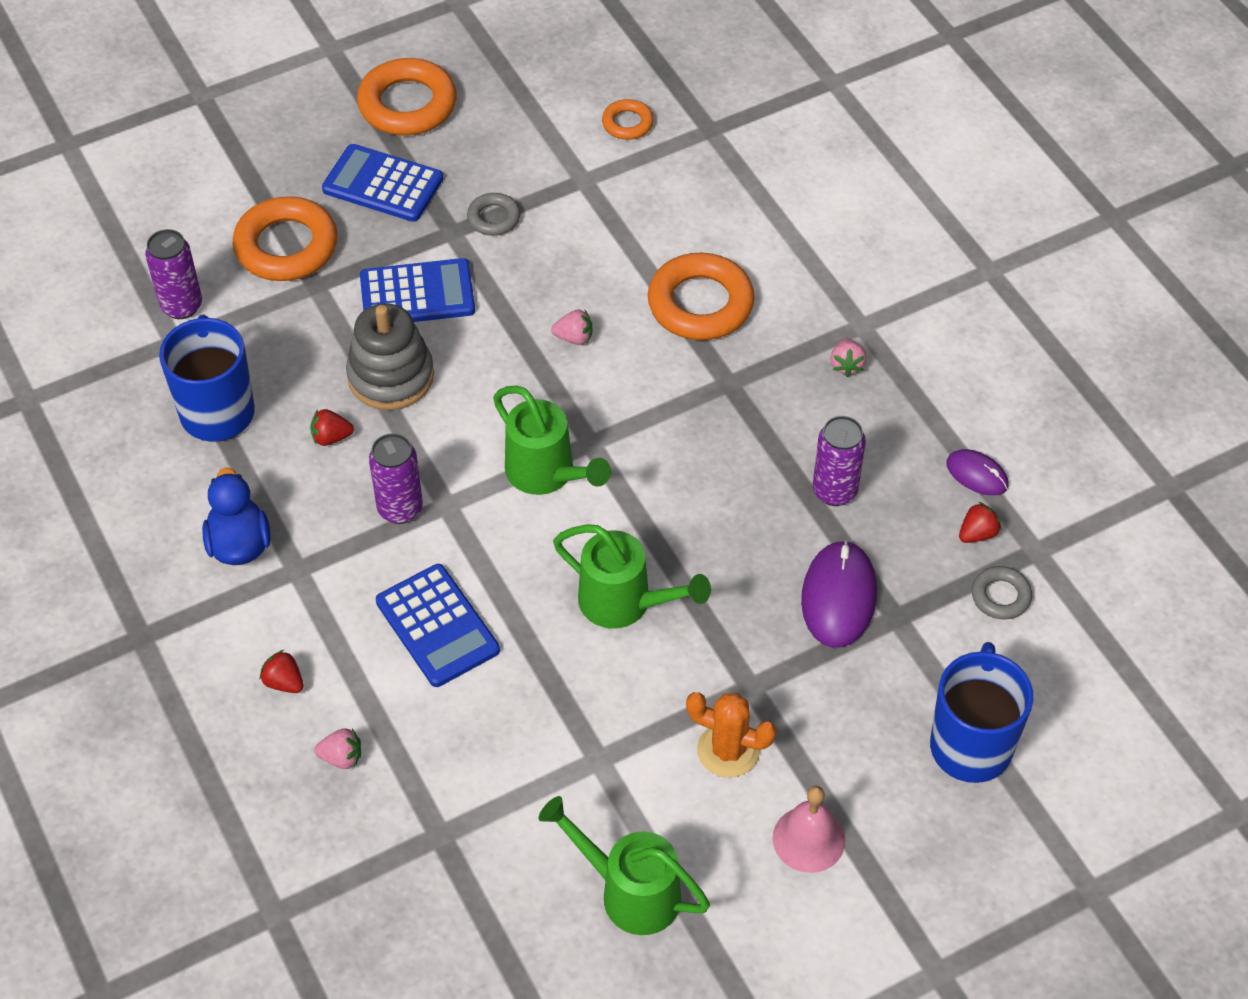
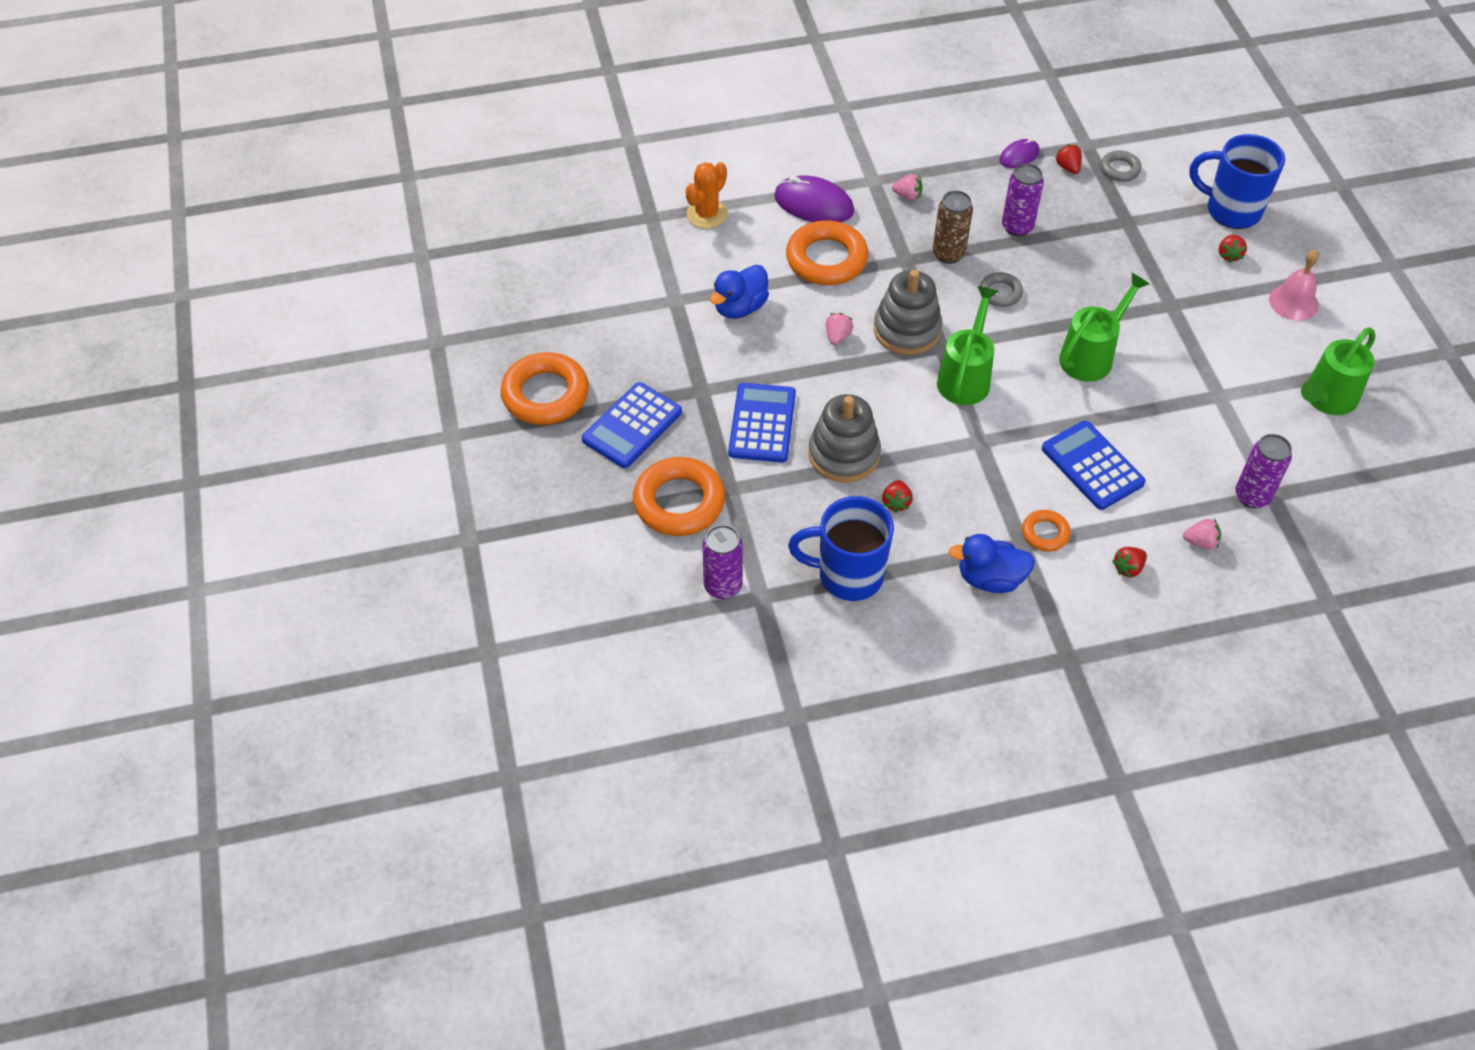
camera: 75 degrees left, 0 degrees up
(341, 757) = (1200, 542): pink strawberry -> pink strawberry turned 75 degrees clockwise
(400, 509) = (978, 470): purple can -> purple can (1252, 496)
(437, 626) = (1092, 466): blue calculator -> blue calculator turned 105 degrees counterclockwise
(493, 218) = (696, 361): grey ring -> grey ring (1000, 293)
(547, 474) = (965, 377): green watering can -> green watering can turned 45 degrees counterclockwise
(591, 239) = (740, 307): none -> blue duck
(607, 403) = (907, 330): none -> grey stacking toy
(627, 123) = (625, 262): orange ring -> orange ring (1045, 533)
(728, 750) = (1221, 327): orange cactus -> orange cactus (707, 214)
(755, 424) = (948, 254): none -> brown can
(838, 597) = (1106, 245): purple mouse -> purple mouse (813, 204)
(875, 749) = (1229, 255): none -> red strawberry

